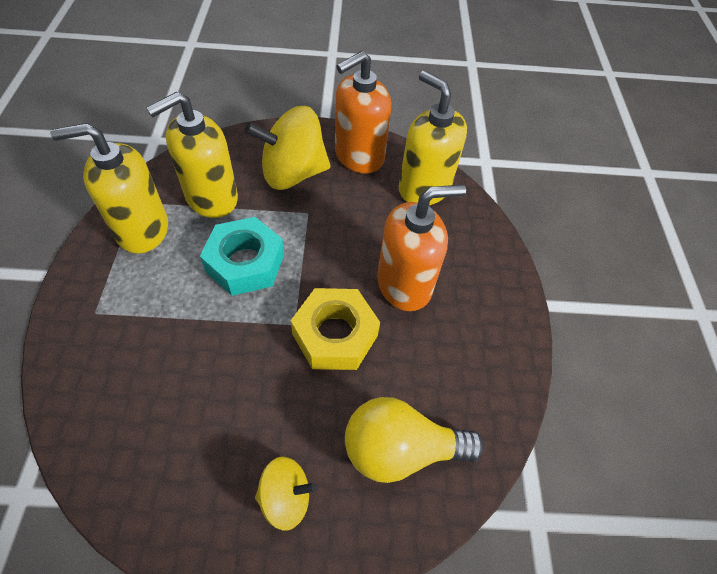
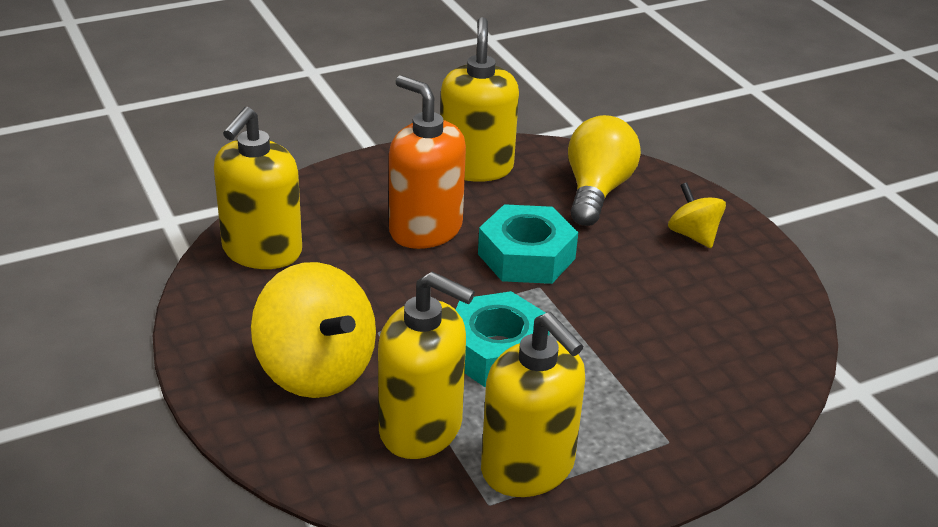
camera: 115 degrees left, 20 degrees down
(335, 335) = (526, 256): yellow nut -> turquoise nut
(358, 156) = (237, 321): orange soap dispenser -> none
(400, 450) = (596, 191): yellow light bulb -> yellow light bulb turned 135 degrees counterclockwise
(482, 364) = (476, 167): none -> yellow soap dispenser

